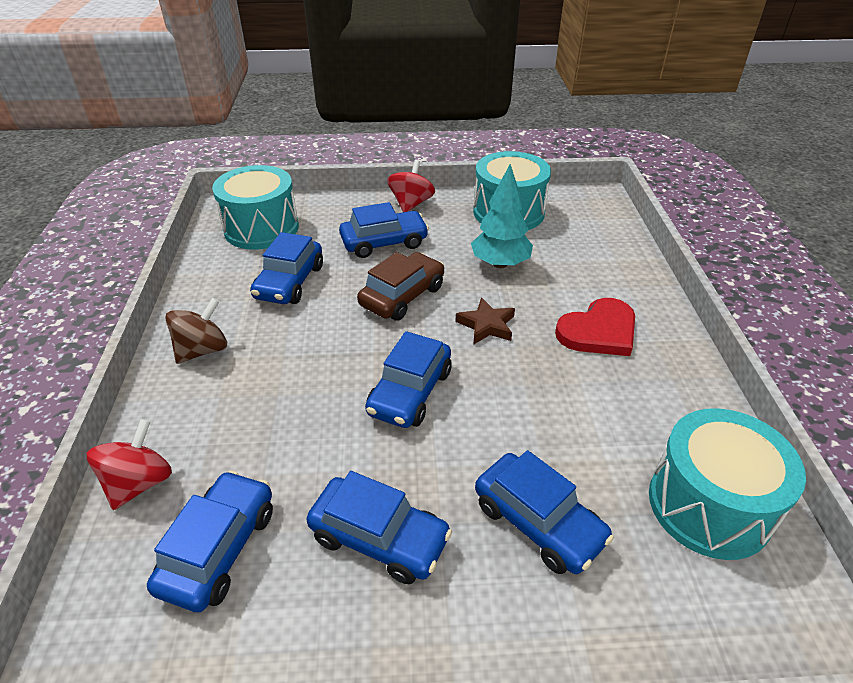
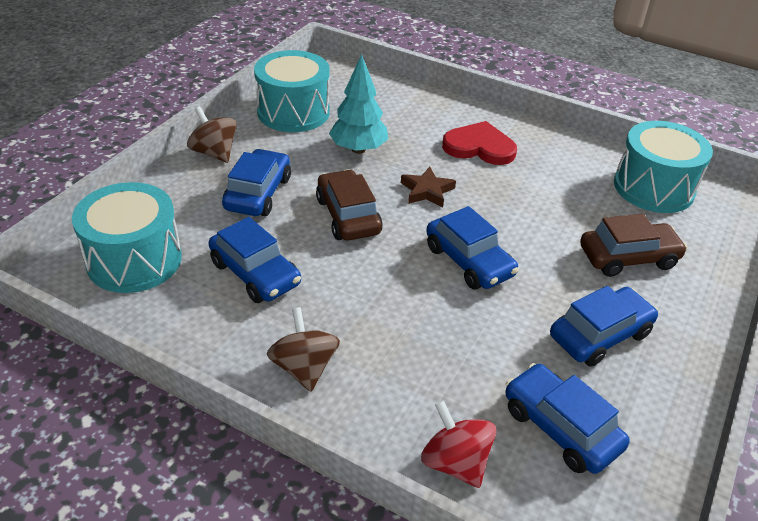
camera: 60 degrees left, 0 degrees up
(411, 204) = (214, 153): red spinning top -> brown spinning top
(538, 522) = (628, 257): blue car -> brown car
(598, 331) = (479, 147): red heart -> red heart turned 75 degrees counterclockwise

